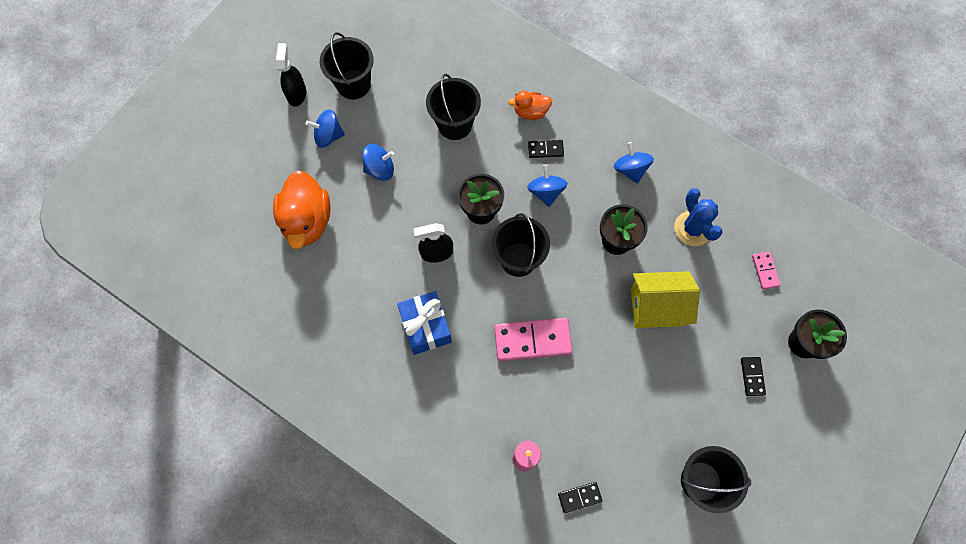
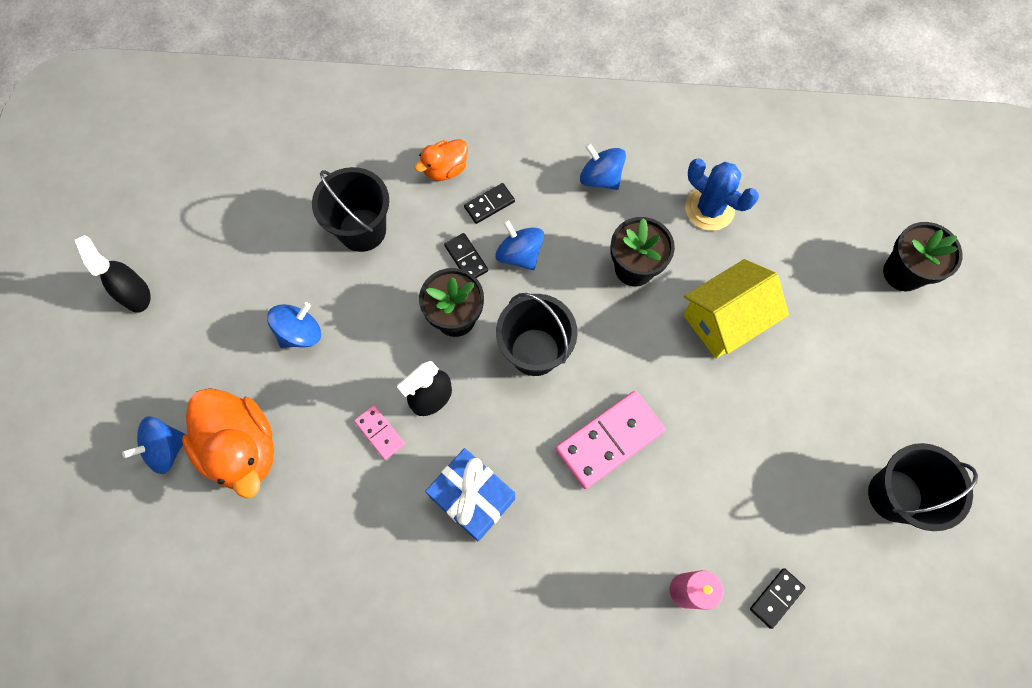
camera: 30 degrees left, 0 degrees up
(328, 136) = (209, 326): blue spinning top -> blue spinning top (166, 449)
(353, 84) = (205, 245): black bucket -> none
(752, 376) = (874, 341): black domino -> black domino (466, 258)
(765, 271) = (814, 214): pink domino -> pink domino (380, 433)

